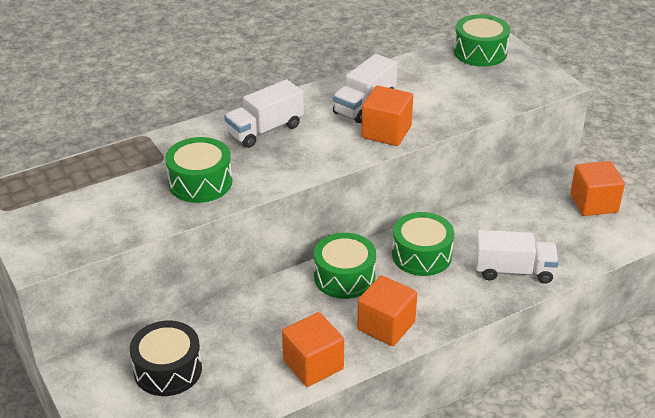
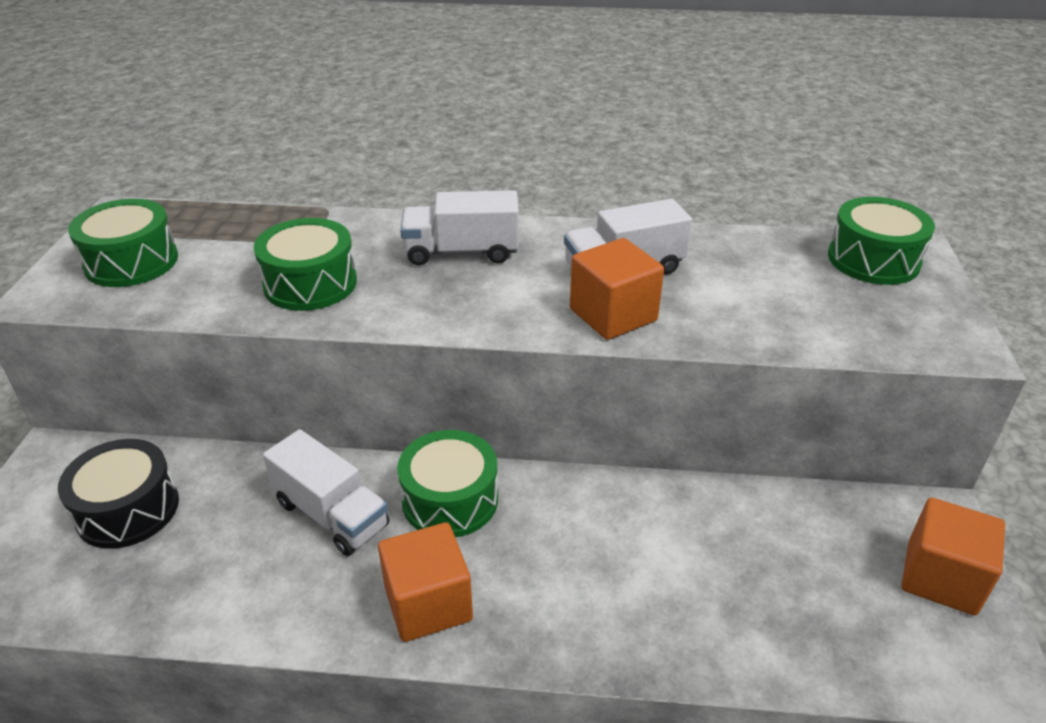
camera: 35 degrees right, 0 degrees up
(313, 364) = (279, 604): orange cube -> none
(421, 255) = (583, 523): green drum -> green drum (131, 262)
(513, 271) = (699, 623): white truck -> white truck (331, 514)

